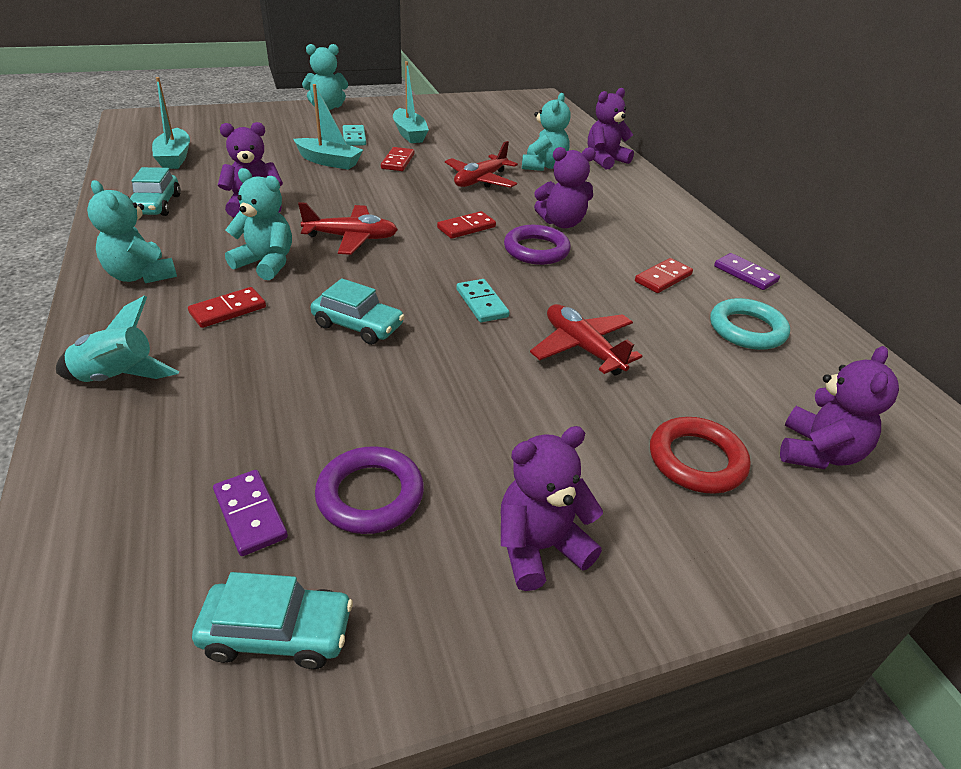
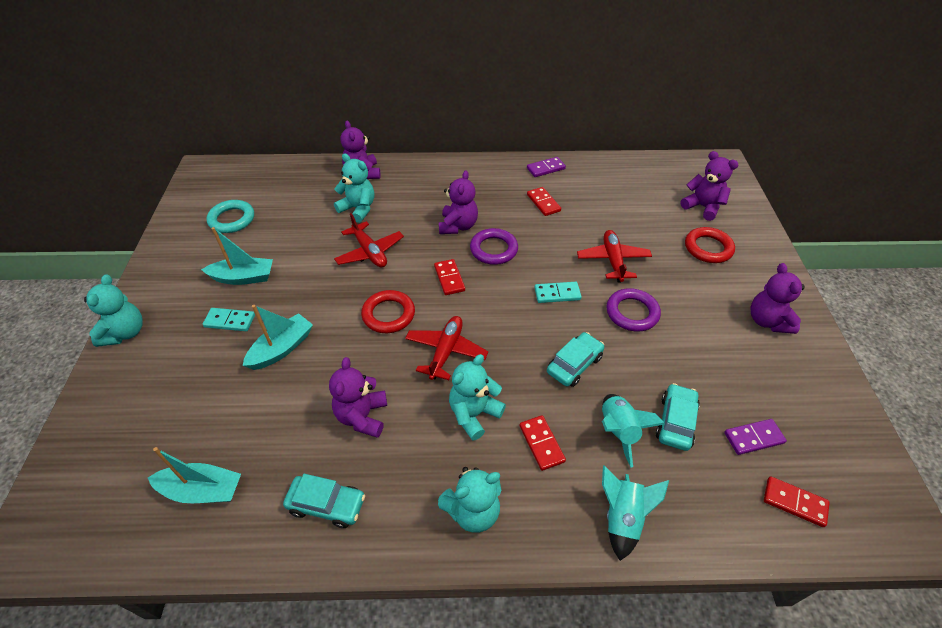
camera: 70 degrees left, 10 degrees up
(252, 368) = (618, 430): none -> turquoise rocket
(277, 633) = (827, 430): turquoise car -> turquoise car (675, 422)
(370, 495) = (736, 381): purple ring -> purple ring (632, 313)
(393, 201) = (388, 314): none -> red ring
(397, 161) = (306, 297): red domino -> red domino (794, 502)
(582, 348) = (613, 260): red plane -> red plane turned 105 degrees clockwise
(747, 329) = (602, 190): turquoise ring -> turquoise ring (232, 219)

